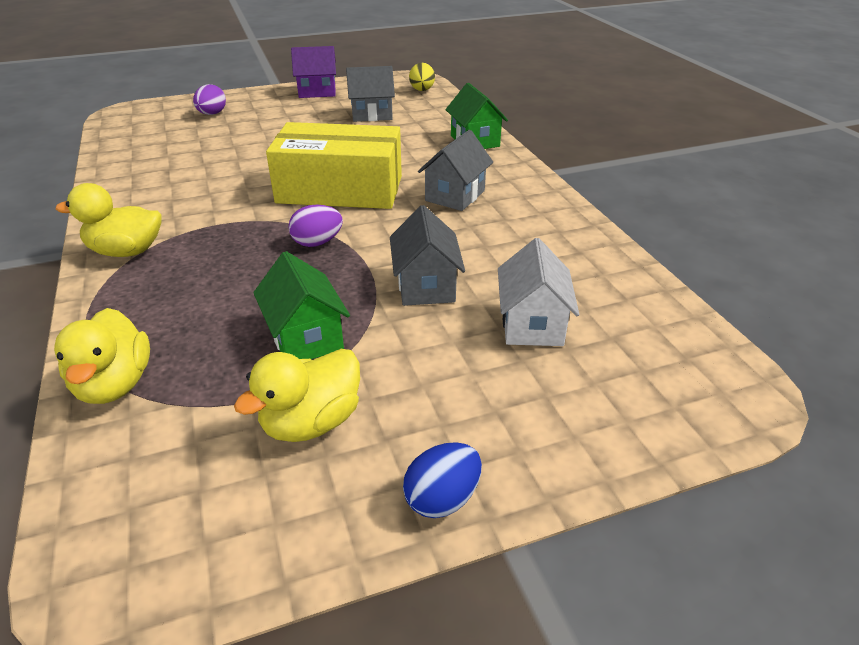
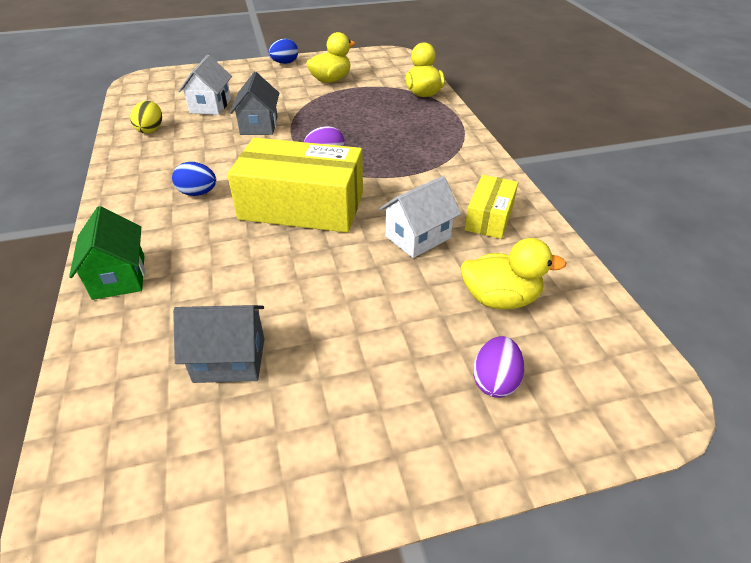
camera: 175 degrees left, 5 degrees up
(126, 251) = (465, 156): yellow duck -> yellow duck (500, 298)
(149, 188) = (489, 217): none -> yellow box
(229, 171) = (418, 237): none -> white house
(306, 338) = (333, 105): green house -> none
(317, 92) = (314, 470): purple house -> none
(422, 90) = (97, 461): yellow egg -> yellow egg (151, 130)
(455, 196) = (198, 193): grey house -> blue egg

